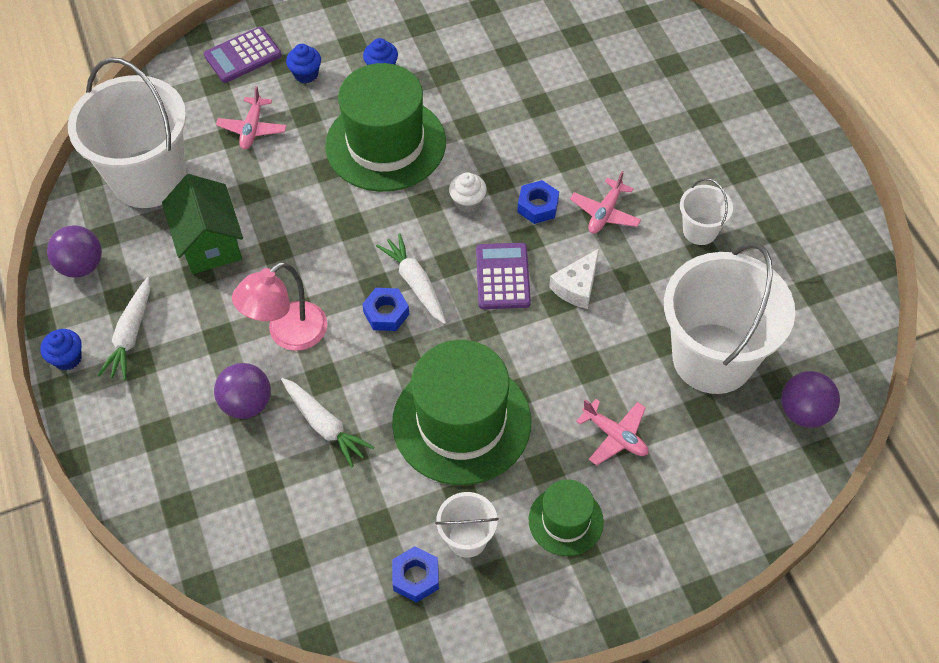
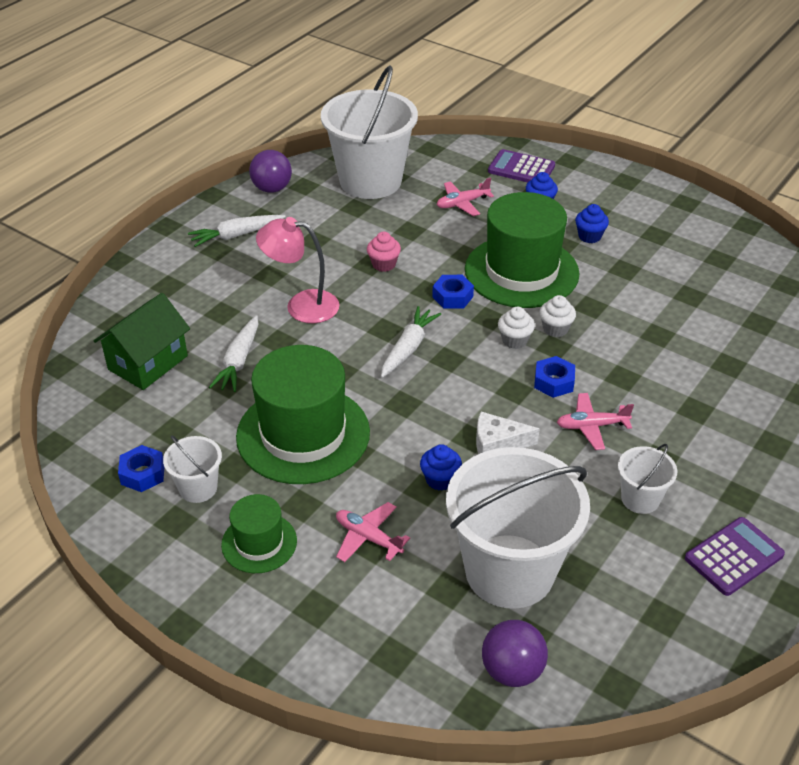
camera: 55 degrees right, 15 degrees down
(67, 358) = (194, 219): blue cupcake -> blue cupcake (440, 479)
(209, 242) = (344, 232): green house -> green house (148, 363)
(247, 403) = (226, 314): purple ball -> none
(286, 238) = (383, 264): none -> pink cupcake
(386, 313) = (366, 346): blue nut -> blue nut (452, 297)
(477, 166) = (555, 329): none -> white cupcake
(502, 276) = (463, 394): purple calculator -> purple calculator (734, 557)
(615, 436) = (368, 538): pink plane -> pink plane turned 120 degrees clockwise

